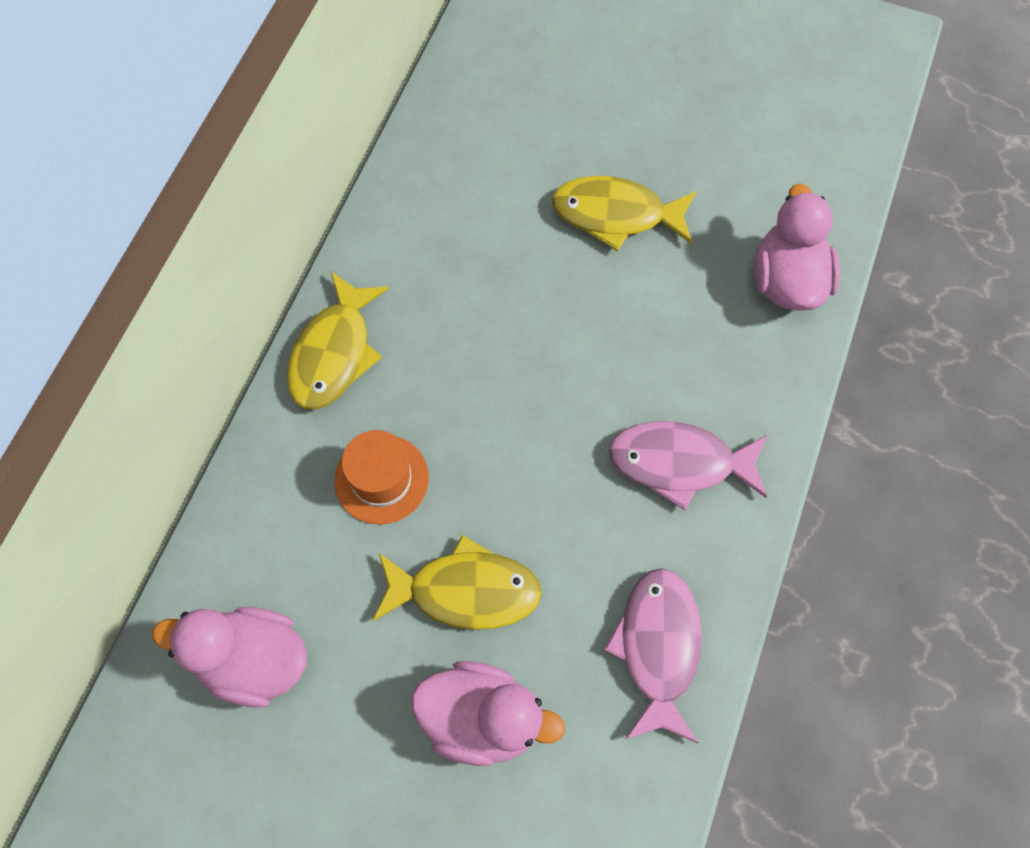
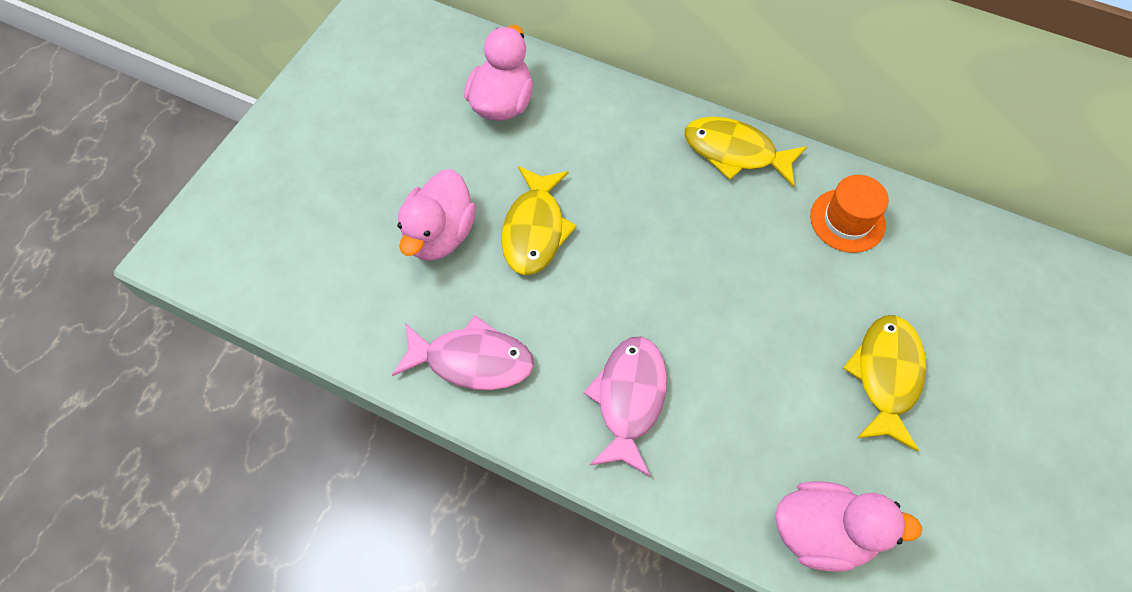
camera: 95 degrees right, 5 degrees down
(381, 479) = (628, 180): orange hat -> orange hat (847, 220)

